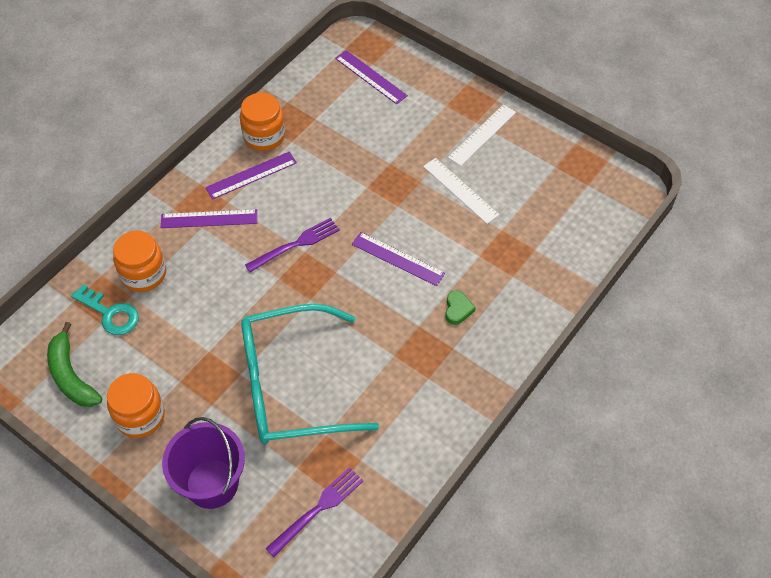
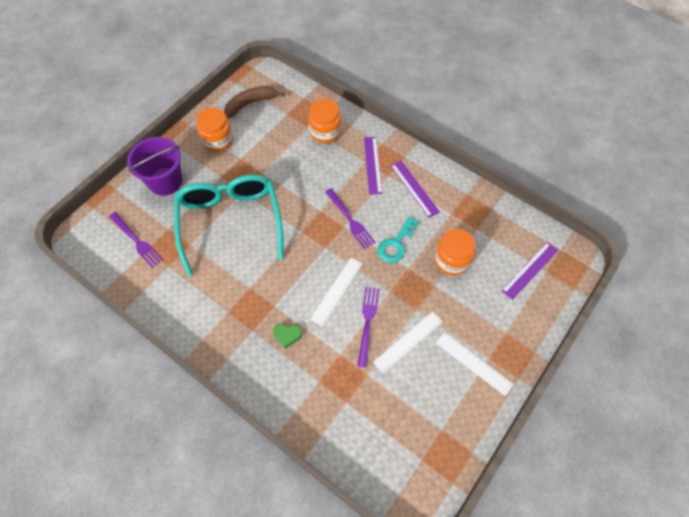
camera: 90 degrees right, 5 degrees up
(71, 375) = (250, 104): green banana -> brown banana
(110, 314) = (294, 118): turquoise key -> turquoise key (396, 244)
(264, 136) = (454, 195): orange jar -> orange jar (452, 260)
(397, 259) = (336, 291): purple ruler -> white ruler
(437, 228) = (367, 322): none -> purple fork

